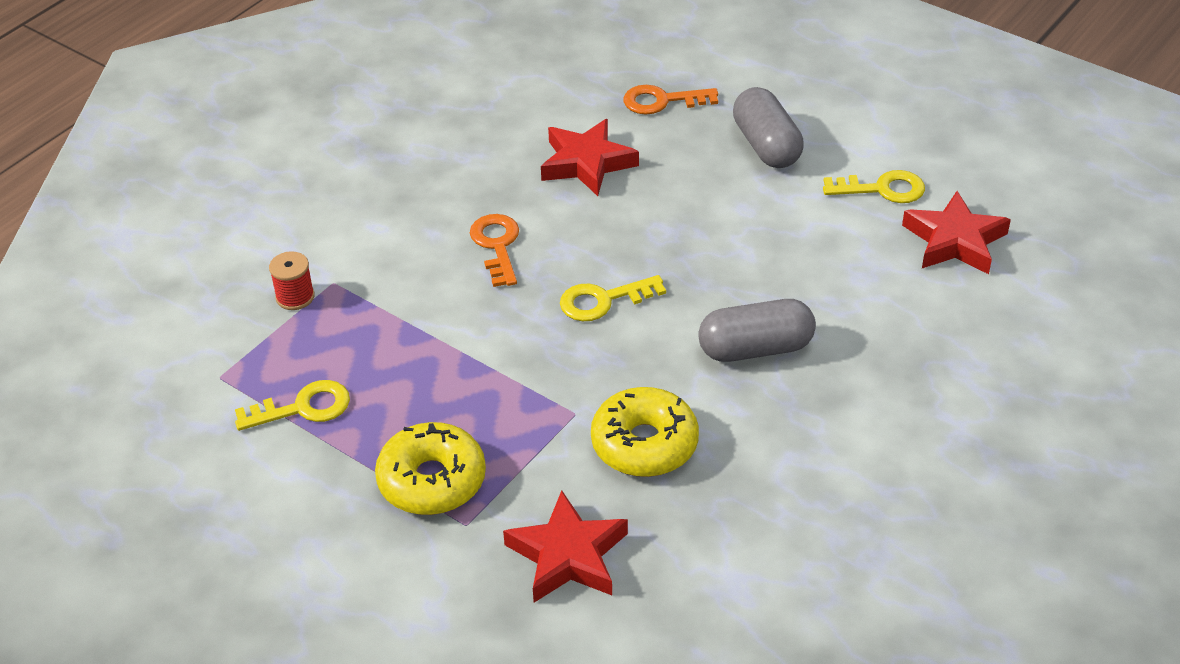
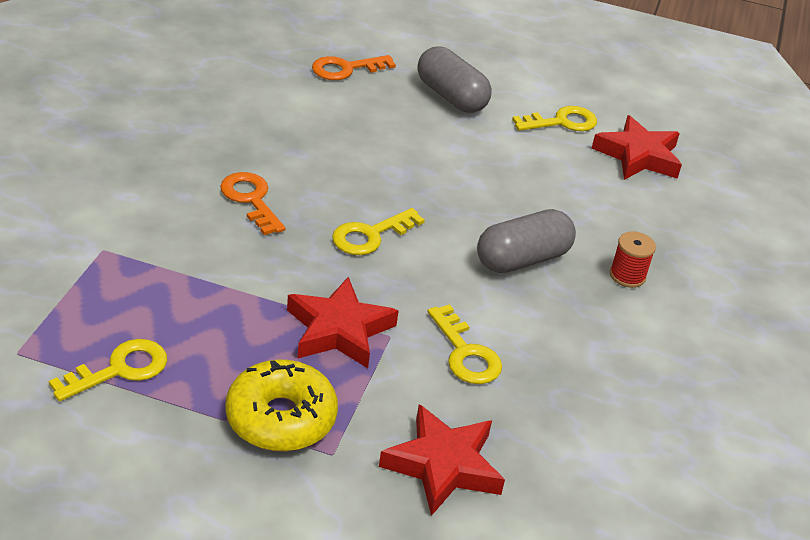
camera: 25 degrees left, 5 degrees down
(295, 297) = (68, 267): red spool -> red spool (627, 275)
(587, 163) = (302, 123): red star -> red star (339, 330)
(644, 444) = (465, 353): yellow donut -> yellow key

